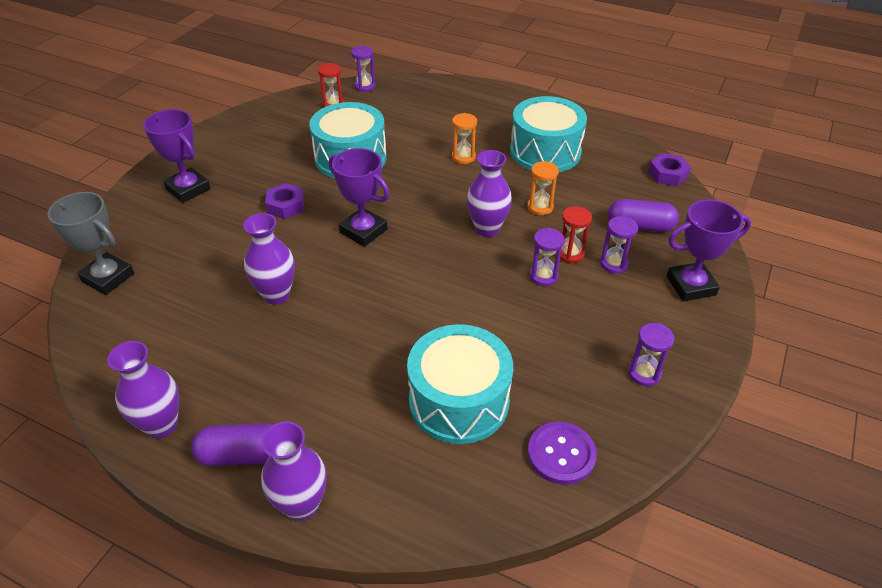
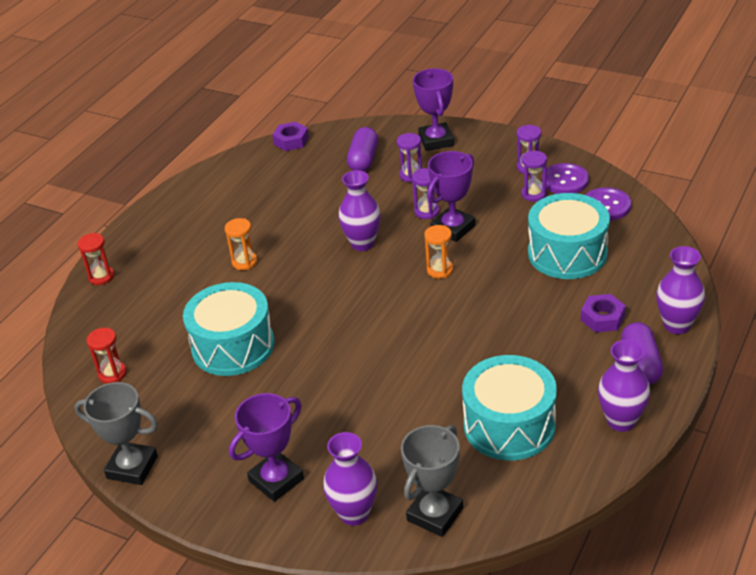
camera: 85 degrees left, 5 degrees down
(231, 122) = (132, 467): none -> grey trophy
(276, 295) = (456, 373): purple vase -> purple vase (354, 513)
(286, 206) = (316, 387): purple nut -> purple nut (602, 318)
(363, 231) = (362, 323): purple trophy -> purple trophy (453, 228)
(365, 86) = (75, 350): purple hourglass -> purple hourglass (534, 194)
(540, 207) = (333, 213): orange hourglass -> orange hourglass (440, 270)
(545, 152) = (244, 209): turquoise drum -> turquoise drum (509, 425)
(570, 254) = (398, 197): red hourglass -> red hourglass (101, 277)
(617, 411) = (565, 180): none -> purple button

